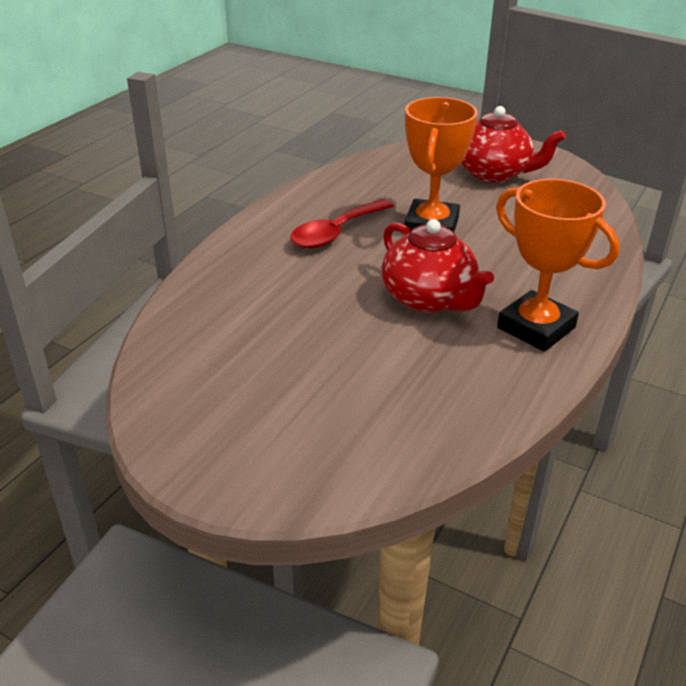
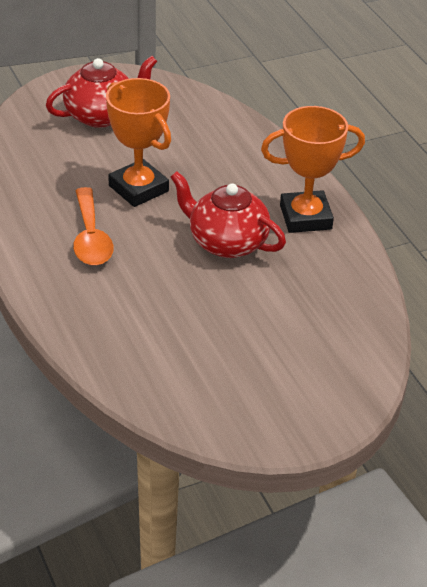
camera: 55 degrees left, 5 degrees up
(336, 232) = (91, 237): red spoon -> orange spoon
(429, 299) = (226, 242): red teapot -> red teapot turned 150 degrees counterclockwise

